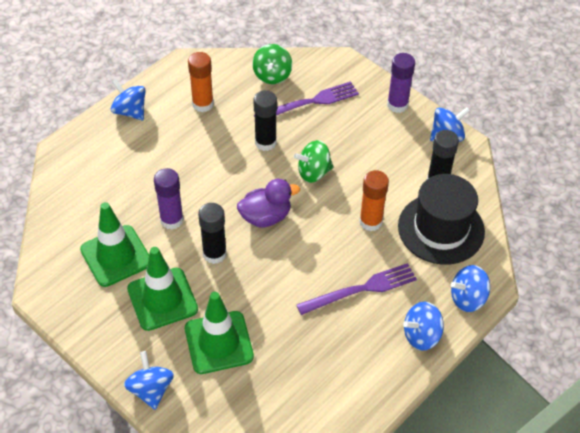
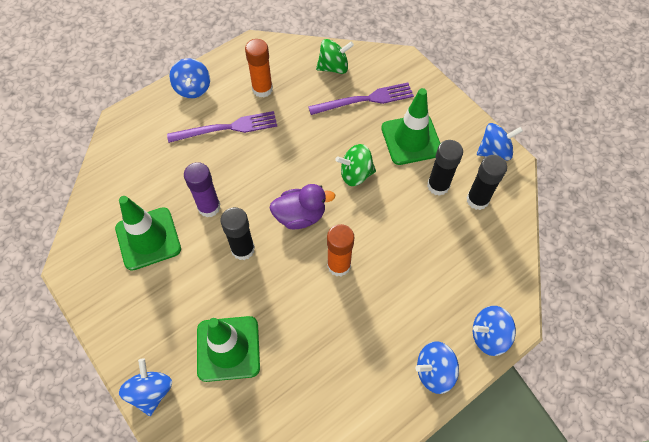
camera: 10 degrees right, 10 degrees up
(130, 111) = (193, 88): blue spinning top -> blue spinning top turned 150 degrees counterclockwise
(162, 299) = (183, 292): green traffic cone -> green traffic cone (411, 139)
(265, 142) = (314, 136): black glue stick -> black glue stick (438, 185)
(272, 75) = (334, 67): green spinning top -> green spinning top turned 120 degrees counterclockwise
(361, 289) = (381, 309): purple fork -> purple fork (227, 128)
(370, 222) = (403, 235): orange glue stick -> orange glue stick (339, 265)
(397, 105) = (450, 112): purple glue stick -> none
(441, 229) = (473, 252): black hat -> none

